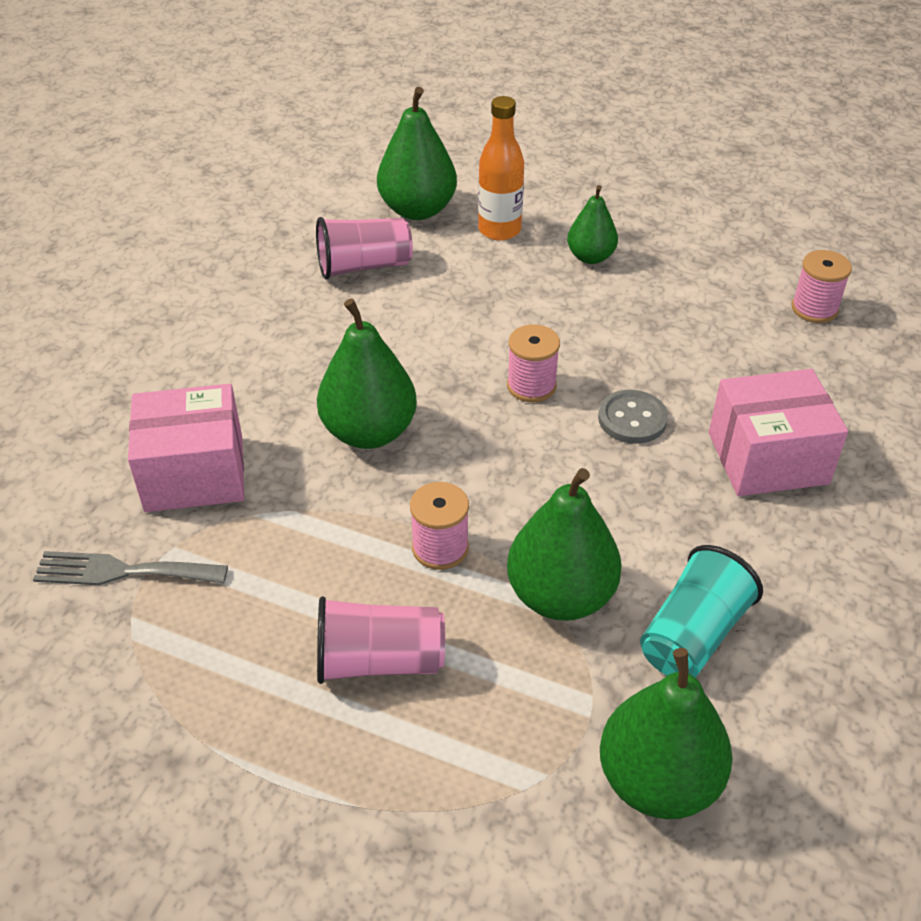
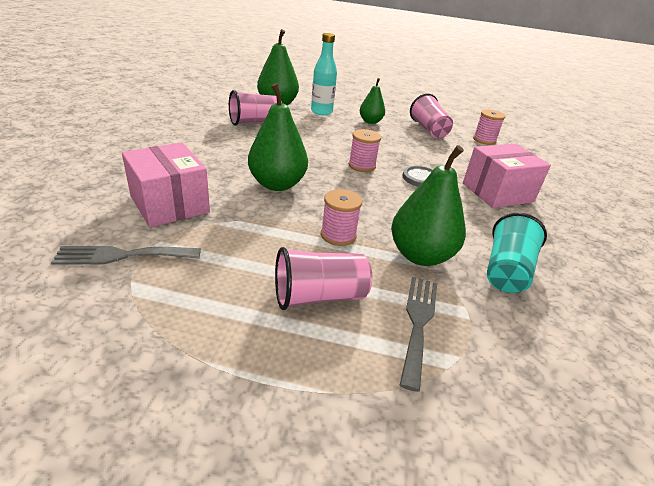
camera: 15 degrees left, 10 degrees down
(194, 473) = (169, 204): pink box -> pink box turned 75 degrees clockwise
(499, 230) = (321, 112): orange bottle -> turquoise bottle
(509, 716) = (418, 322): none -> grey fork
(658, 780) = (532, 353): green pear -> none
(705, 279) = (429, 130): none -> pink cup

